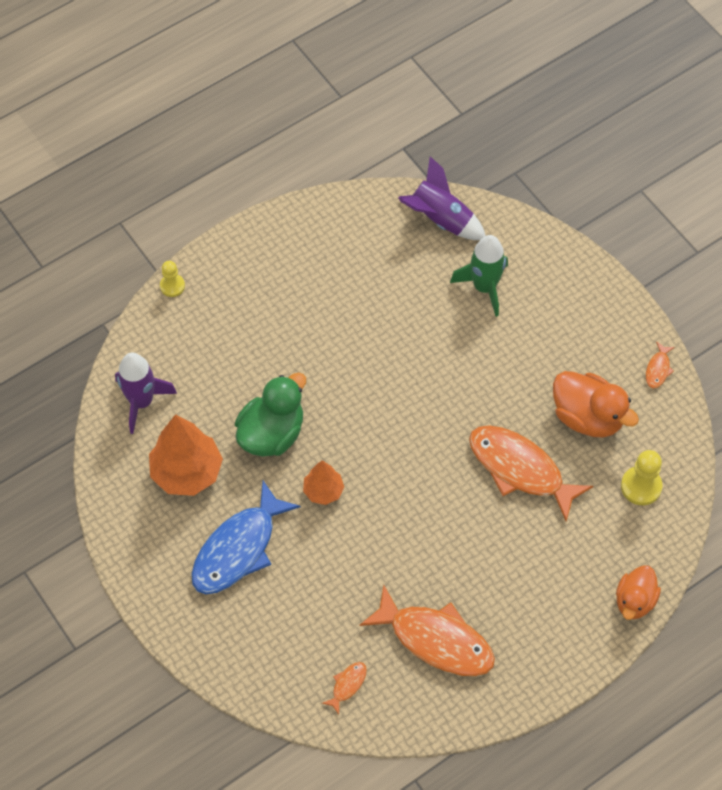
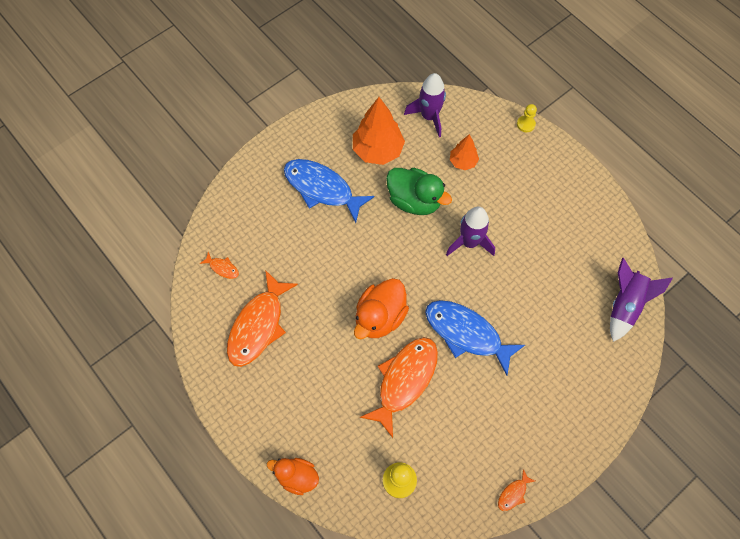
camera: 85 degrees right, 5 degrees up
(323, 491) = (371, 239): orange tree -> orange tree (463, 162)
(340, 375) = (469, 242): none -> purple rocket
(464, 393) = (467, 334): none -> blue fish
(484, 287) = (567, 344): green rocket -> none
(588, 417) = (458, 433): orange duck -> orange duck (380, 317)
(658, 369) = (513, 493): orange fish -> orange fish turned 60 degrees counterclockwise

